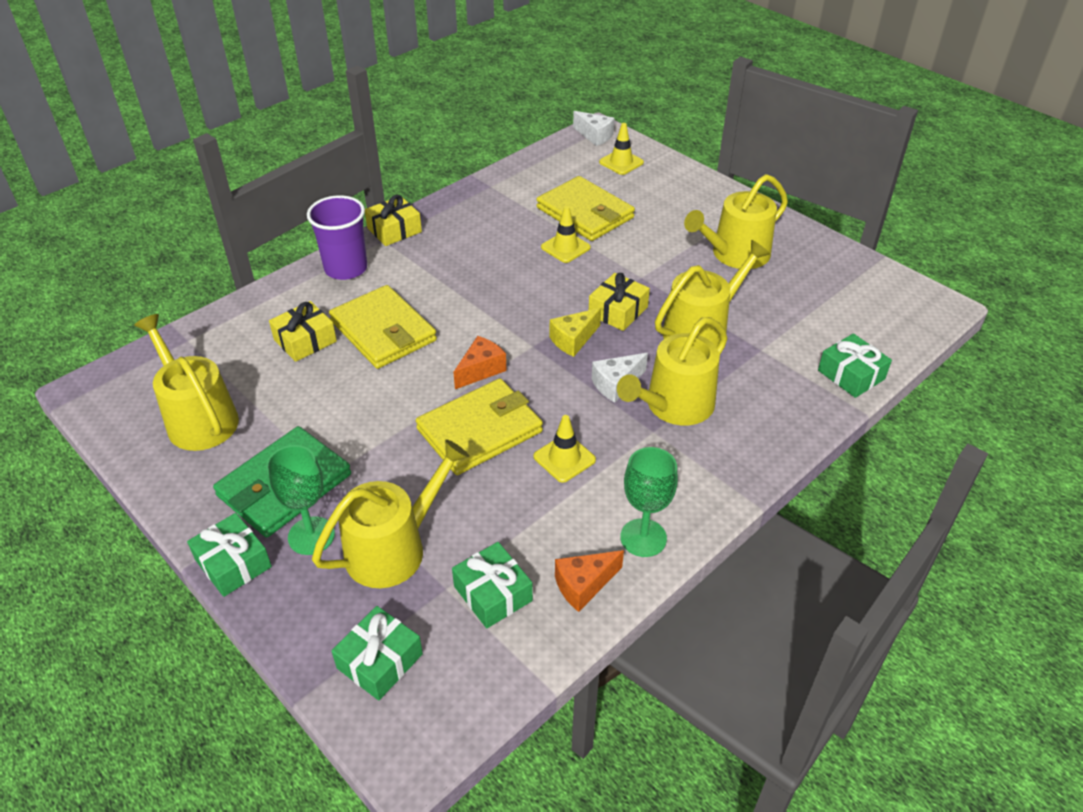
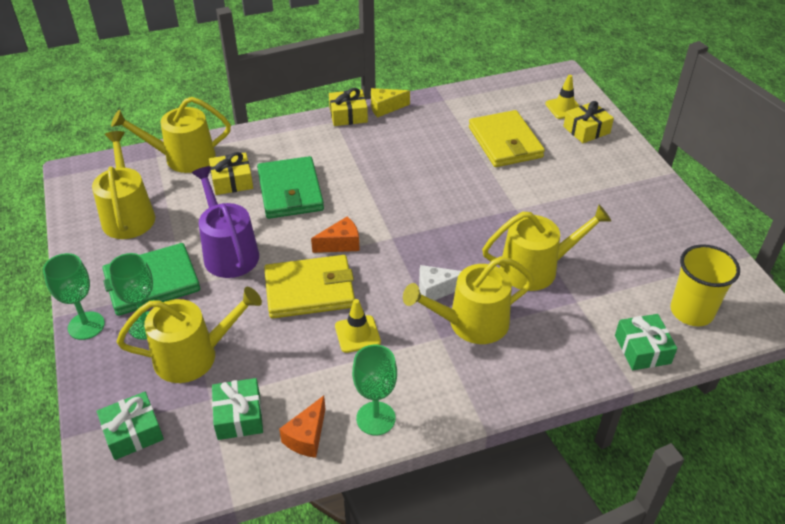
camera: 25 degrees right, 0 degrees up
(233, 563) = (86, 325): green gift -> green goblet
(346, 268) = (294, 135): purple cup -> none
(356, 420) = (228, 252): none -> purple watering can
(383, 331) = (290, 191): yellow wallet -> green wallet
(565, 247) = (470, 166): yellow traffic cone -> none
(573, 340) = (426, 243): yellow cheese -> yellow cheese (385, 108)
(584, 585) = (307, 437): orange cheese -> orange cheese turned 60 degrees counterclockwise
(595, 136) = (557, 79): white cheese -> none
(618, 311) = (478, 231): yellow gift -> yellow gift (586, 130)
(735, 254) = (610, 213): yellow watering can -> yellow watering can (183, 158)
(870, 324) = (691, 311): none -> yellow cup

